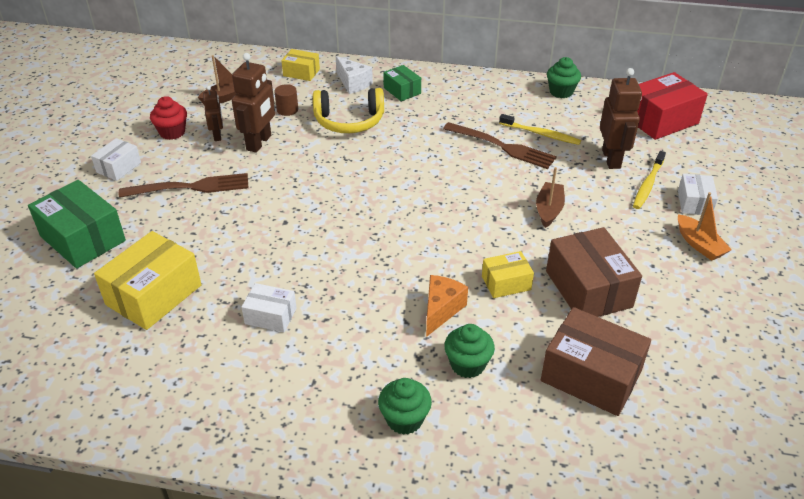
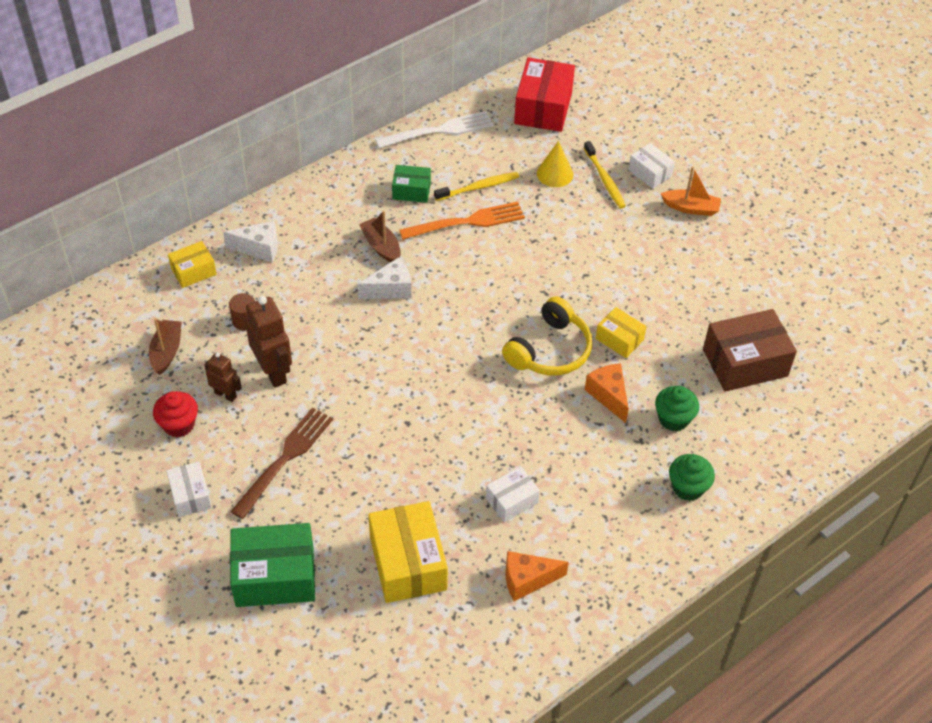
camera: 50 degrees left, 10 degrees up
(199, 371) = (527, 580): none -> orange cheese
(349, 121) = (315, 290): yellow headphones -> yellow headphones (550, 350)
(393, 149) = (390, 289): none -> white cheese
(402, 91) = (312, 224): green box -> green box (411, 191)
(502, 146) = (467, 222): brown fork -> orange fork
(506, 283) = (619, 339): yellow box -> yellow box turned 75 degrees counterclockwise
(549, 210) = (571, 255): brown boat -> brown boat (381, 246)
(561, 92) = (439, 131): green cupcake -> white fork
(588, 289) = (671, 300): brown box -> none
(611, 159) = (555, 174): brown robot -> yellow cone

